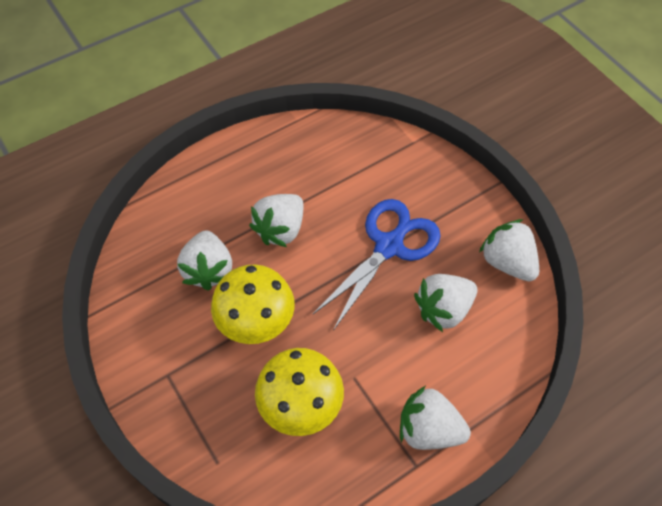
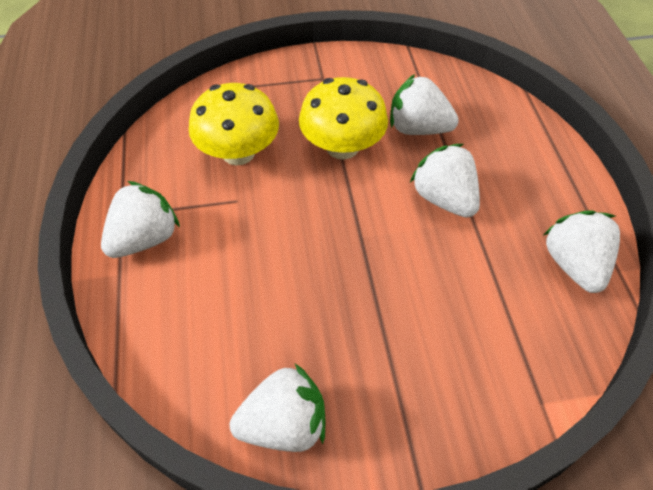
camera: 115 degrees right, 5 degrees down
(389, 246) = (375, 294): blue scissors -> none
(443, 309) = (261, 314): white strawberry -> white strawberry (574, 265)

